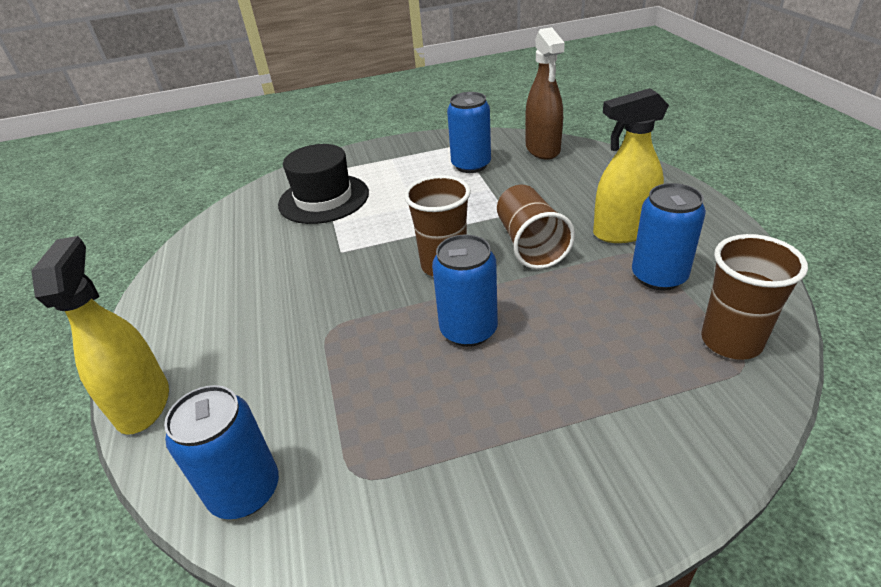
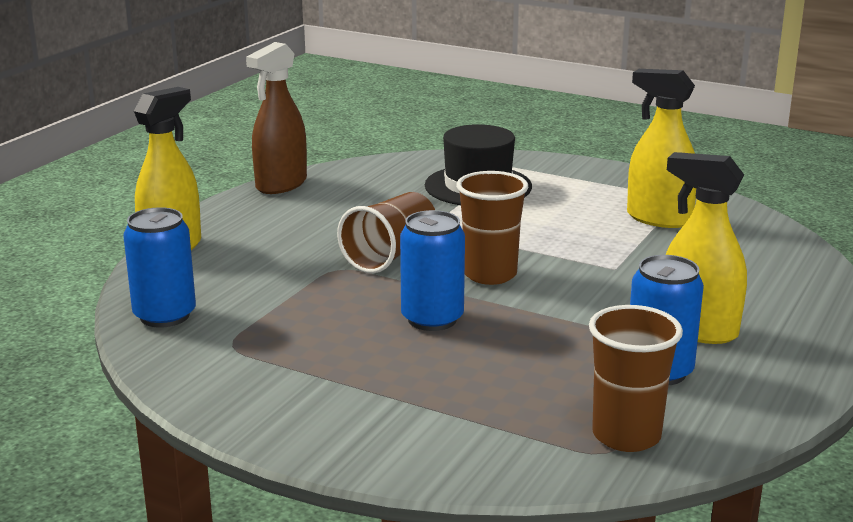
camera: 40 degrees right, 15 degrees down
(471, 165) = (658, 218): blue can -> yellow spray bottle
(530, 244) = (590, 297): brown cup -> brown cup (391, 255)
(543, 149) = (761, 238): brown spray bottle -> brown spray bottle (281, 184)

